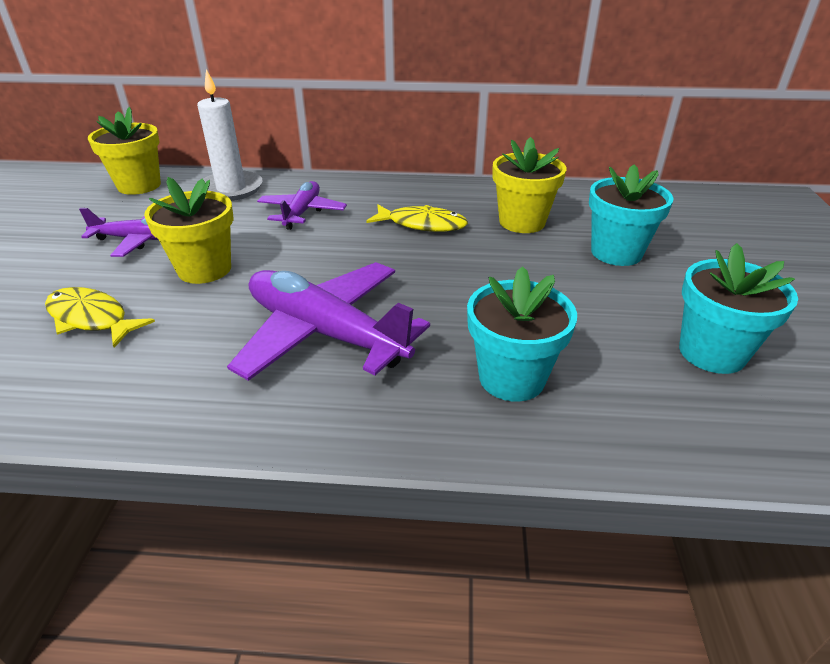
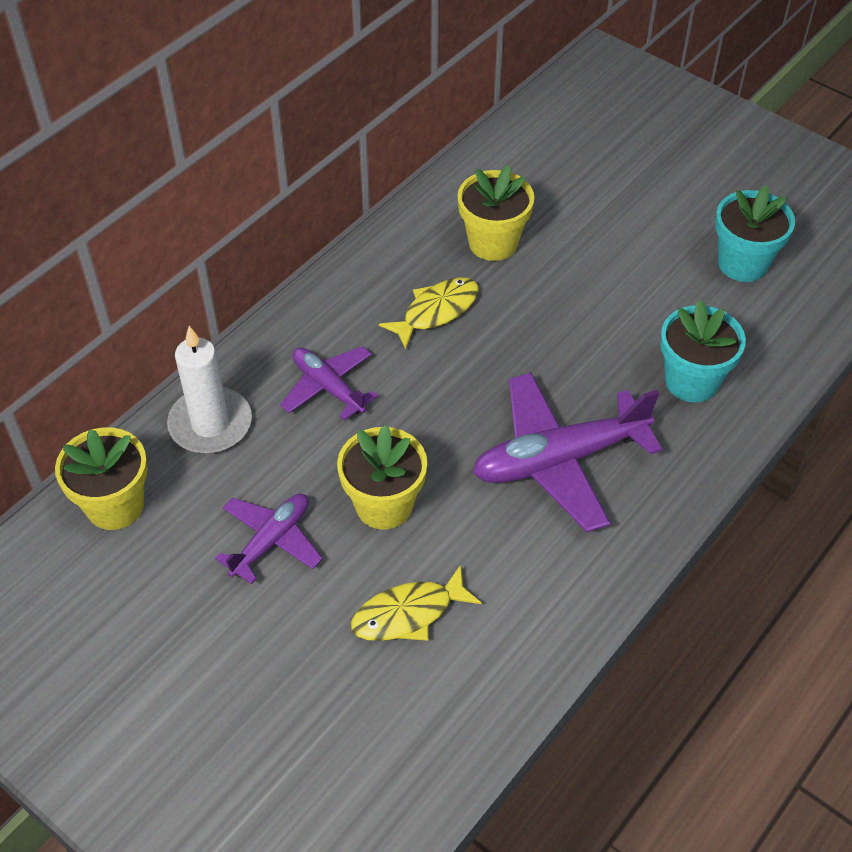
camera: 55 degrees left, 15 degrees up
(616, 252) = (591, 220): turquoise flower pot -> none

